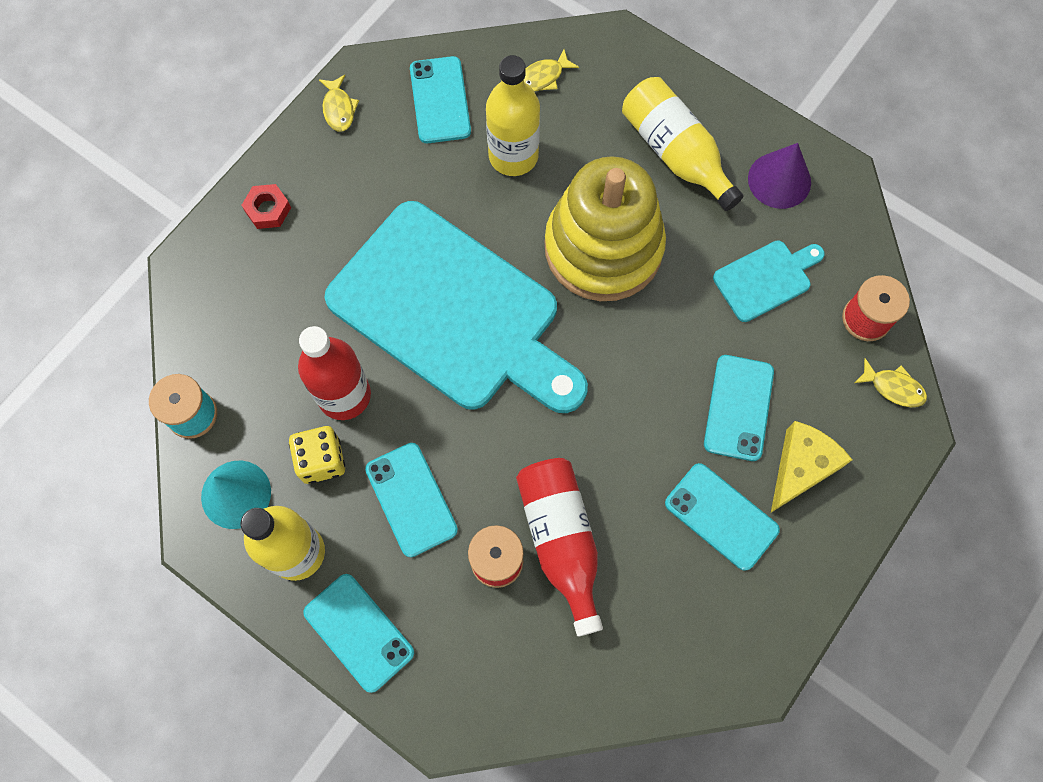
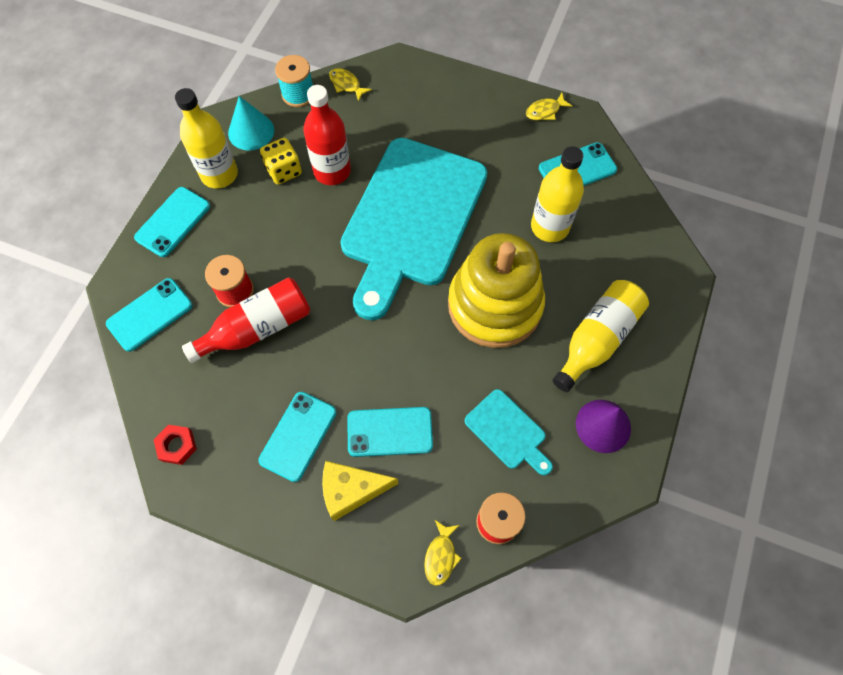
camera: 75 degrees right, 5 degrees down
(268, 209) = (453, 93): red nut -> red nut (177, 446)
(411, 499) = (268, 228): turquoise phone -> turquoise phone (150, 314)
(543, 77) = (625, 230): yellow fish -> yellow fish (346, 84)
(801, 467) = (351, 490): yellow cheese -> yellow cheese turned 150 degrees clockwise

